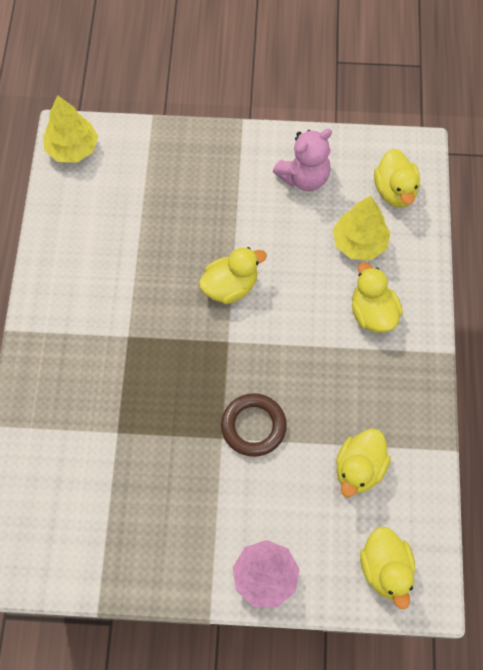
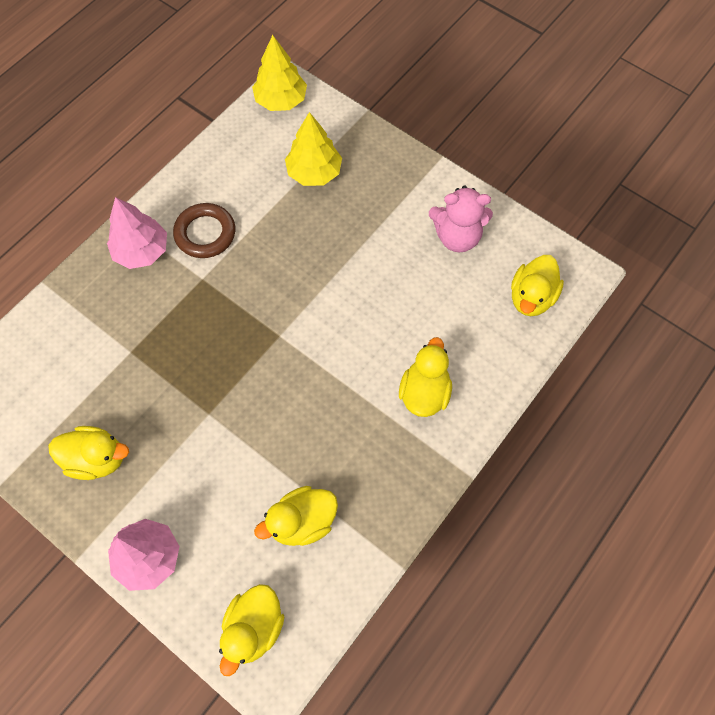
camera: 35 degrees right, 0 degrees up
(57, 346) = (142, 251): none -> pink tree
(230, 287) = (318, 291): yellow duck -> yellow duck (97, 459)
(253, 426) = (242, 422): brown ring -> brown ring (205, 233)
(359, 243) = (461, 323): yellow tree -> yellow tree (314, 173)

